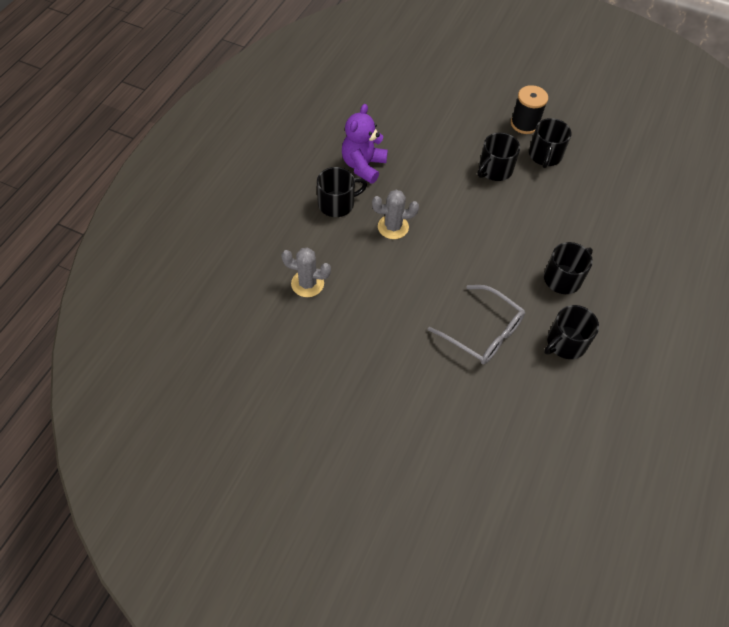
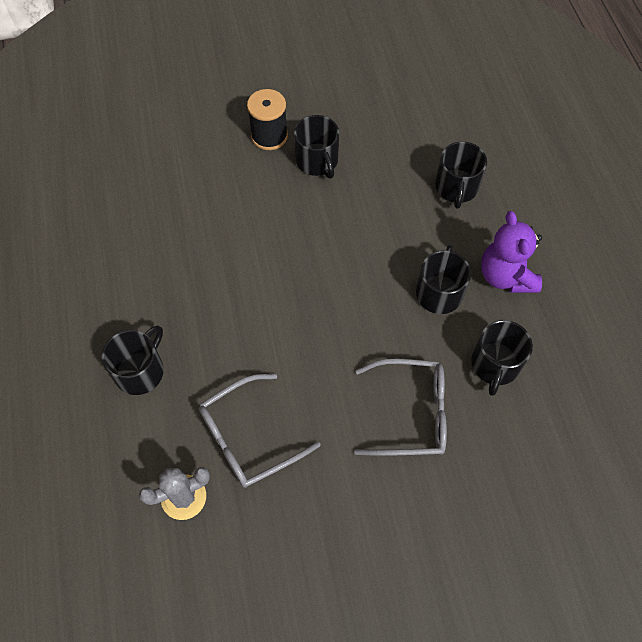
camera: 35 degrees left, 5 degrees up
(363, 166) = (134, 302): purple teddy bear -> purple teddy bear (506, 276)
(369, 278) = (247, 438): none -> grey glasses
(393, 227) = (225, 356): grey cactus -> none
(494, 169) = (279, 211): black mug -> black mug (456, 187)

